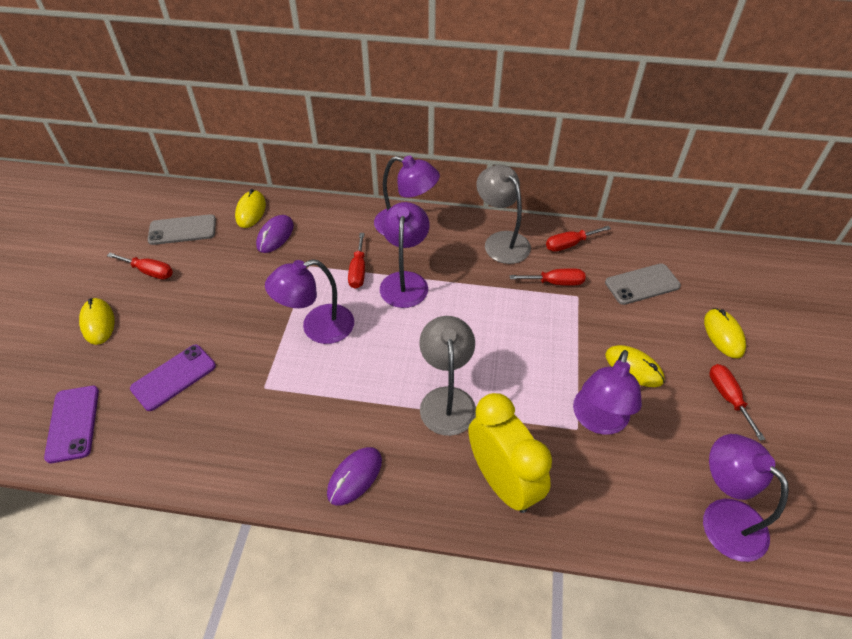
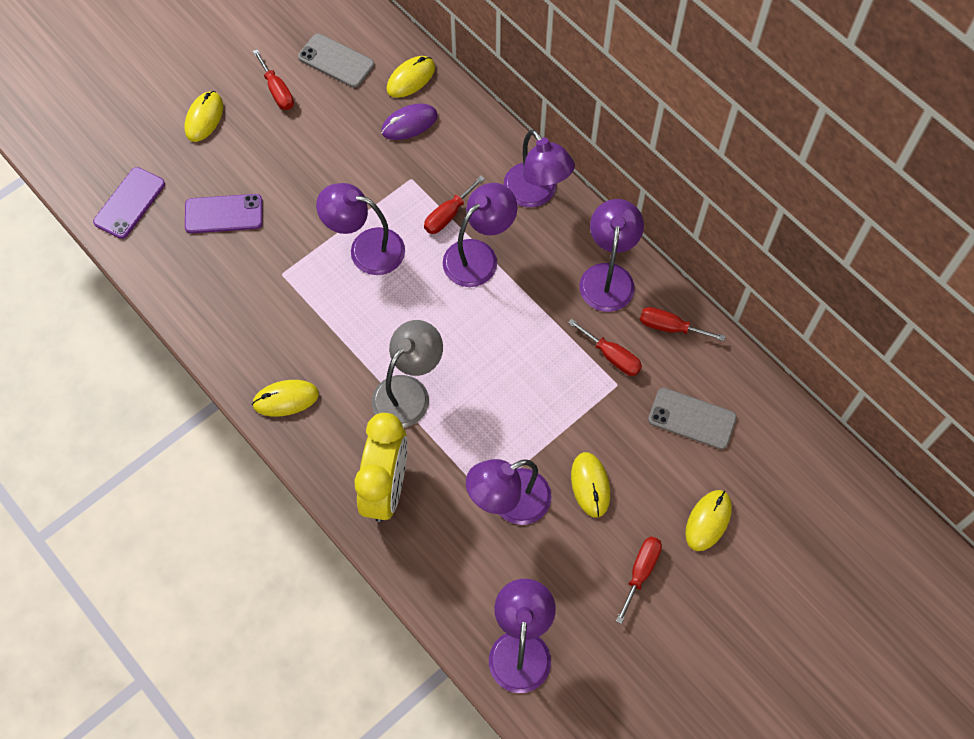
camera: 40 degrees right, 15 degrees up
(355, 477) = (286, 399): purple mouse -> yellow mouse
(501, 241) = (608, 276): grey lamp -> purple lamp

